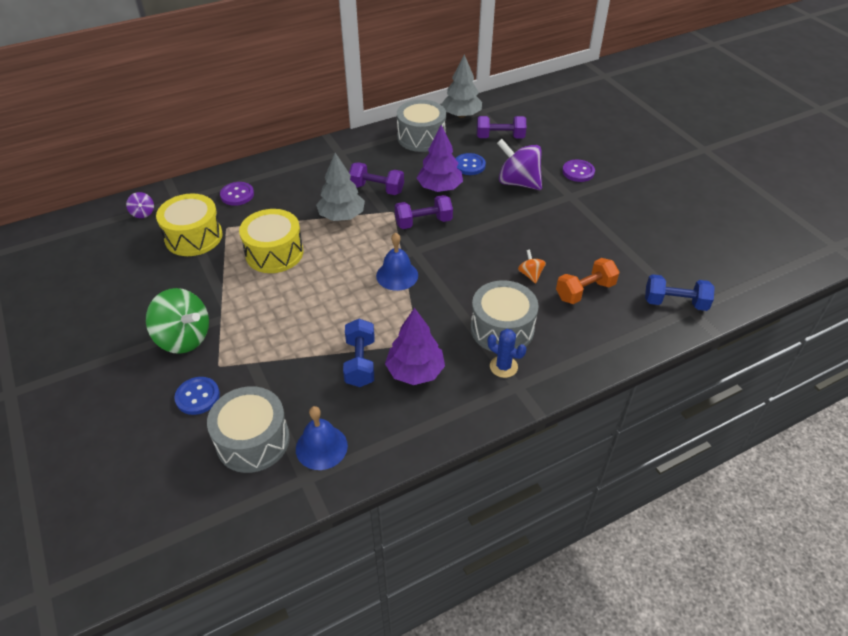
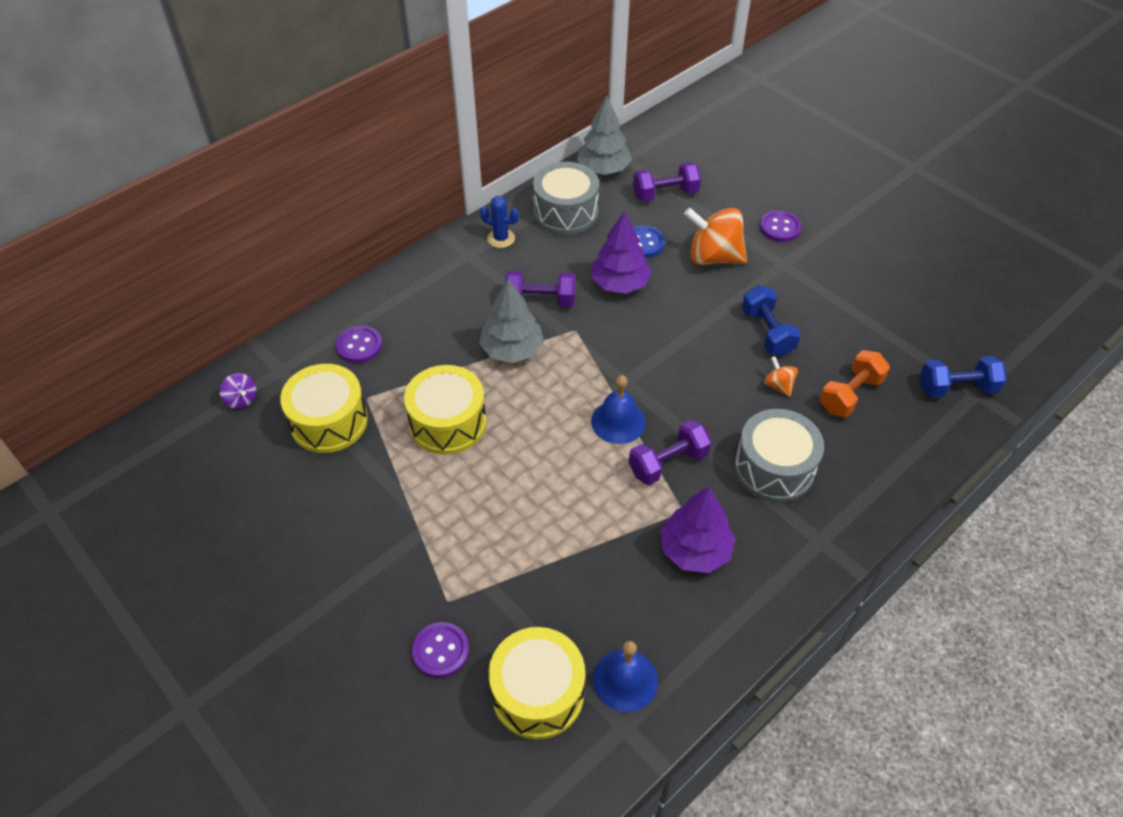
camera: 15 degrees left, 5 degrees up
(184, 338) = (384, 573): green spinning top -> none
(197, 397) = (440, 651): blue button -> purple button
(253, 440) = (538, 693): grey drum -> yellow drum
(360, 362) = (623, 554): blue dumbbell -> blue dumbbell (767, 332)
(423, 222) = (620, 338): purple dumbbell -> purple dumbbell (668, 463)
(503, 367) = (795, 519): blue cactus -> blue cactus (501, 238)
(518, 182) = (713, 257): purple spinning top -> orange spinning top

